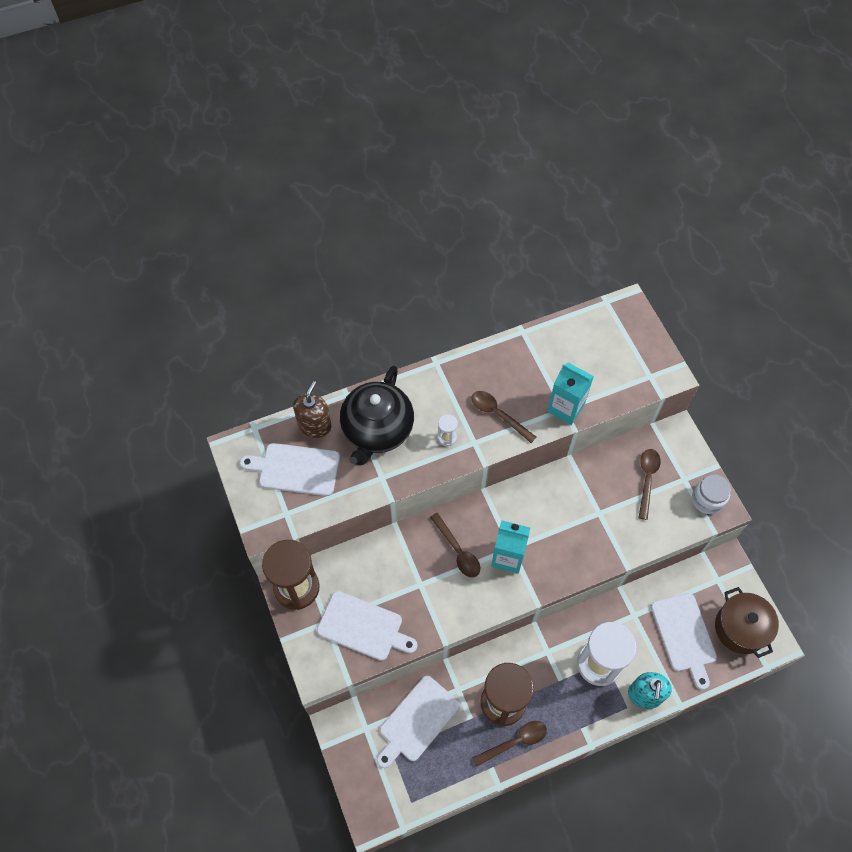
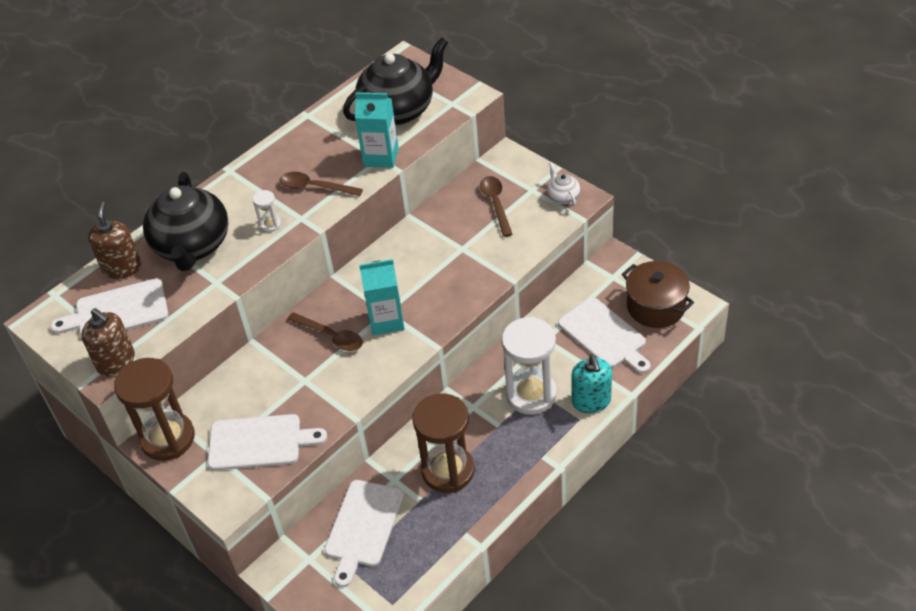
camera: 20 degrees left, 15 degrees down
(277, 520) = (116, 362): none -> brown soap dispenser
(515, 742) = (478, 499): brown spoon -> none
(601, 362) = (399, 110): none -> black teapot
(707, 499) = (563, 197): white jar -> white teapot

